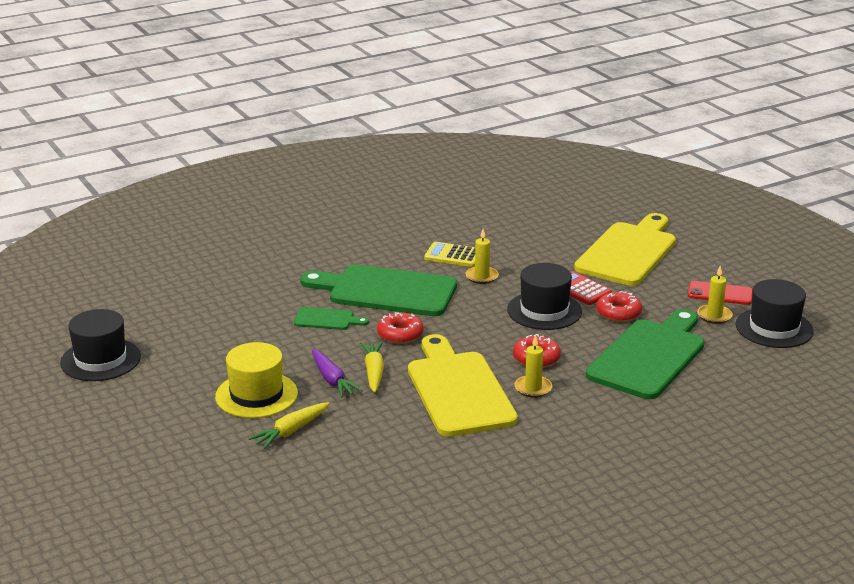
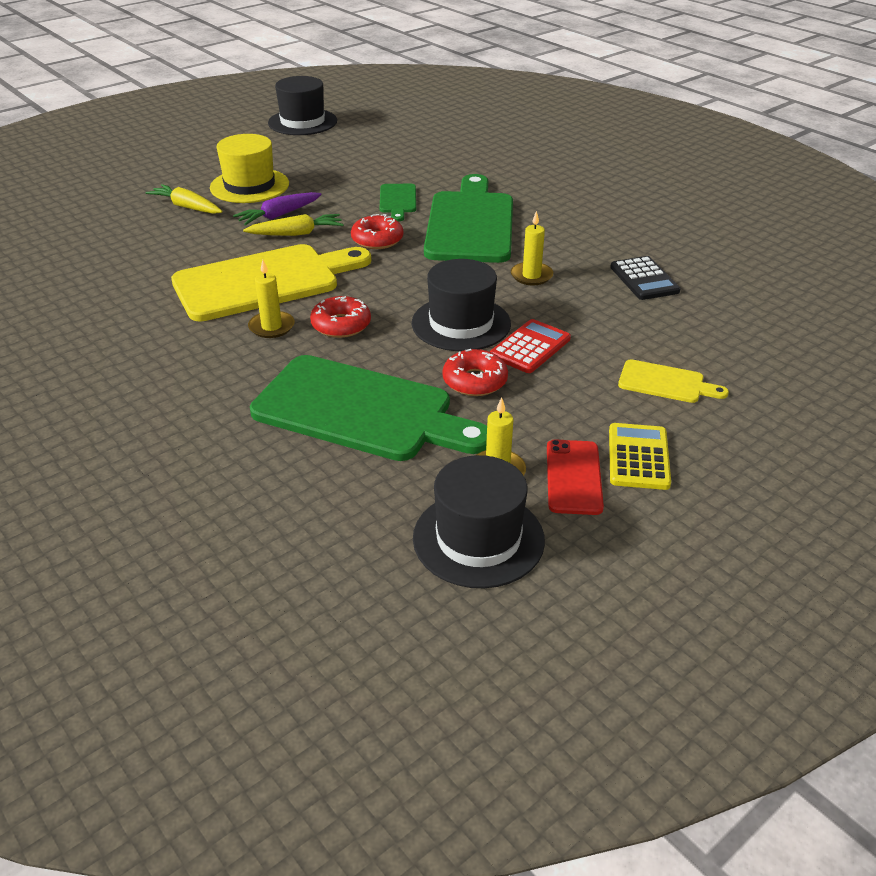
camera: 80 degrees right, 10 degrees up
(453, 255) = (577, 254): yellow calculator -> yellow calculator (638, 457)
(498, 237) = (644, 279): none -> black calculator
(628, 252) = (665, 383): yellow cutting board -> yellow cutting board, size x0.46

